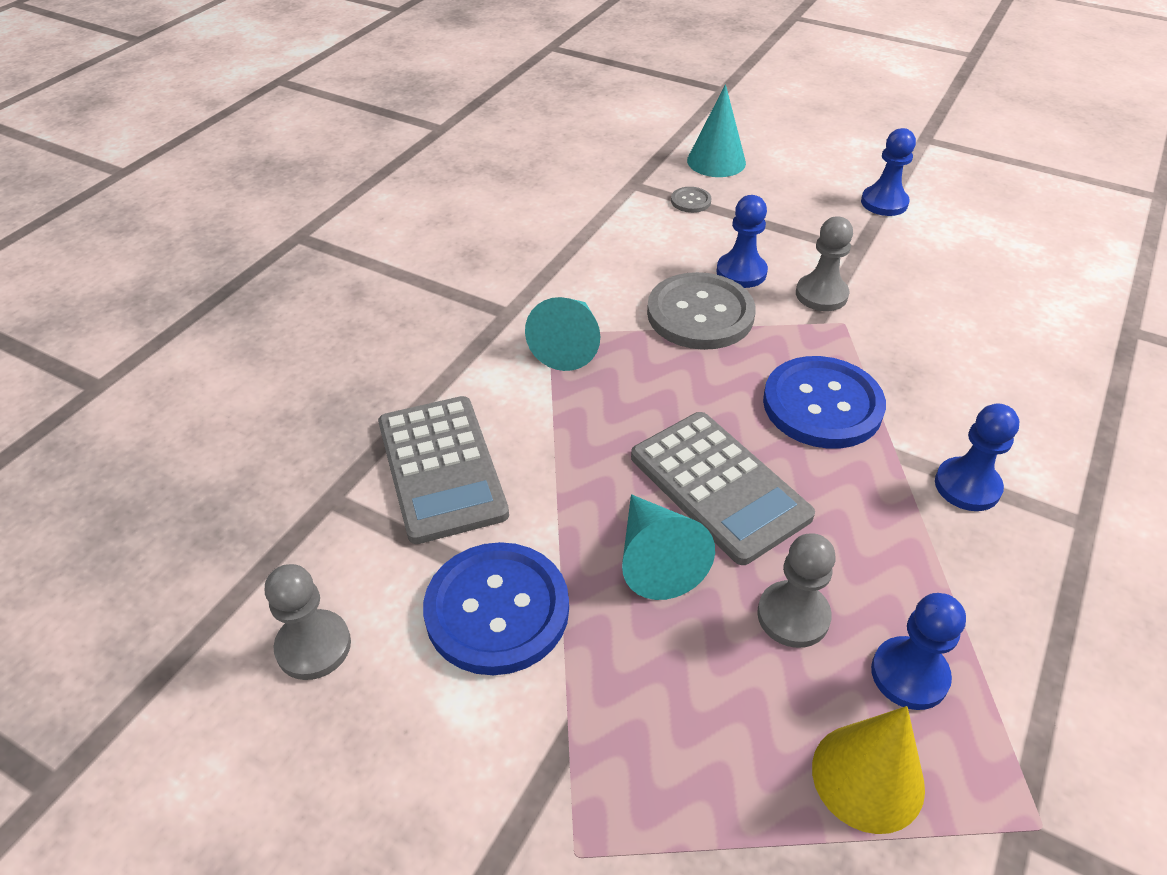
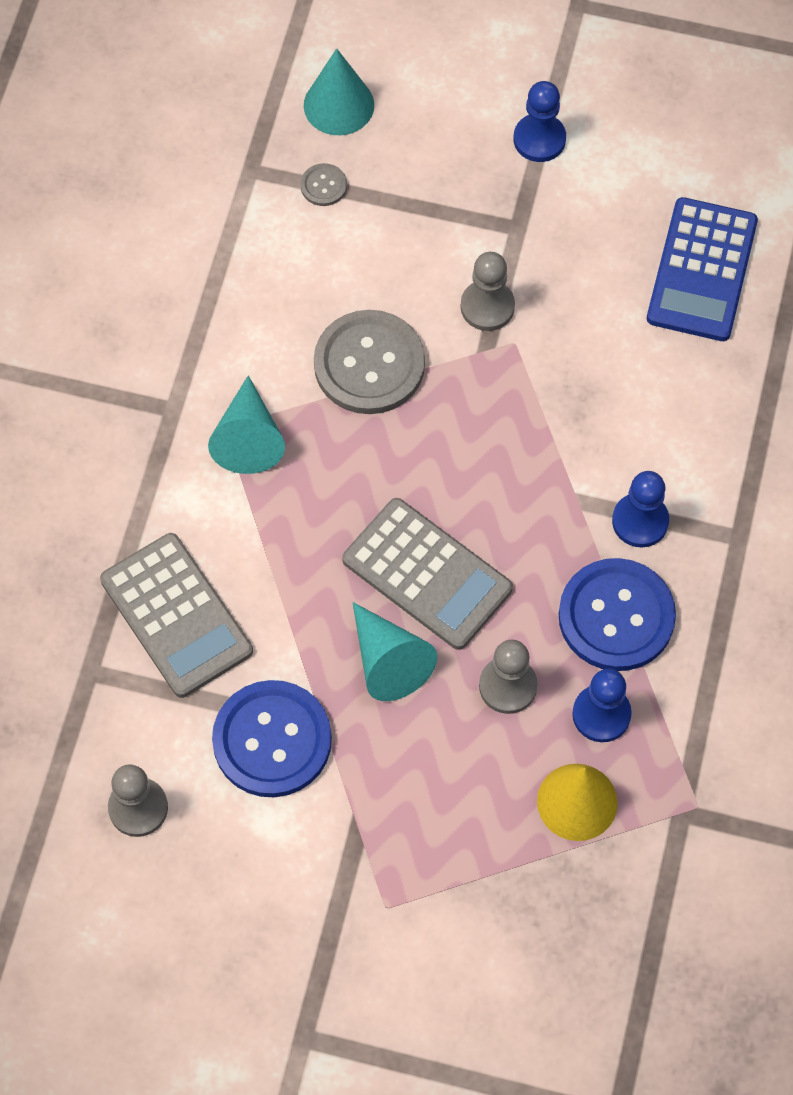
camera: 15 degrees left, 20 degrees up
(741, 272) = (400, 292): blue pawn -> none
(822, 405) = (505, 457): blue button -> blue button (616, 616)
(1035, 304) = (701, 270): none -> blue calculator

